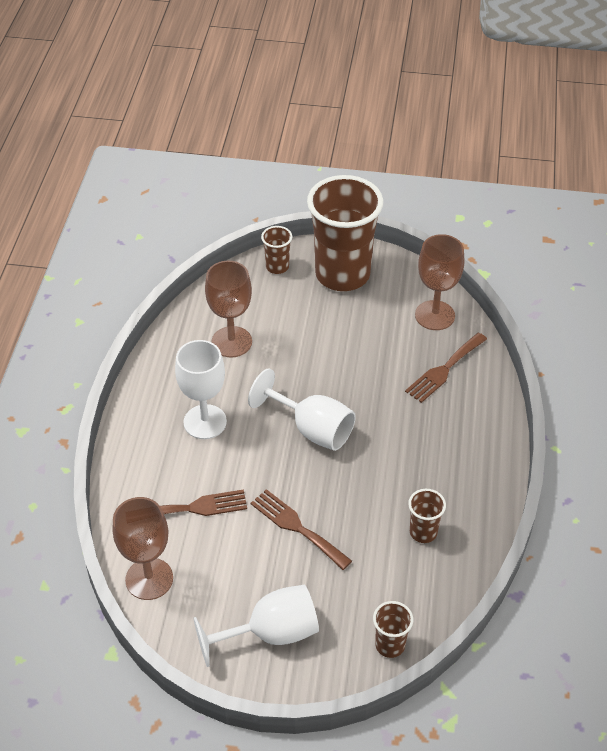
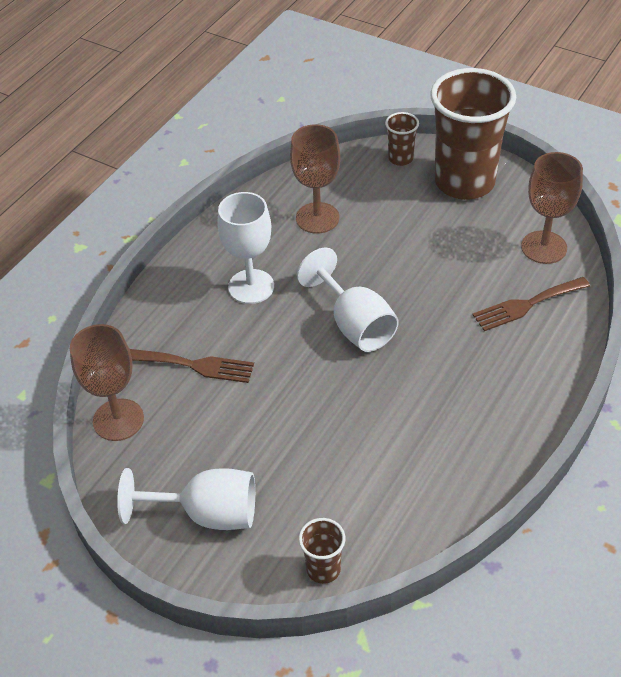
camera: 25 degrees right, 0 degrees up
(297, 527) = (289, 416): brown fork -> none
(423, 532) = (419, 464): brown cup -> none

